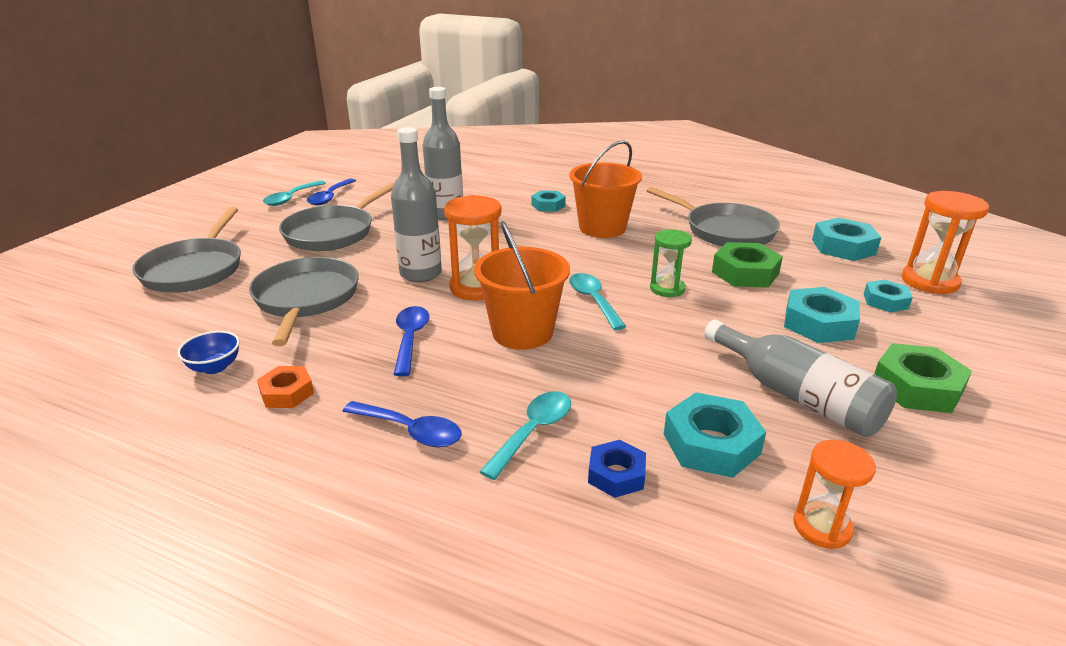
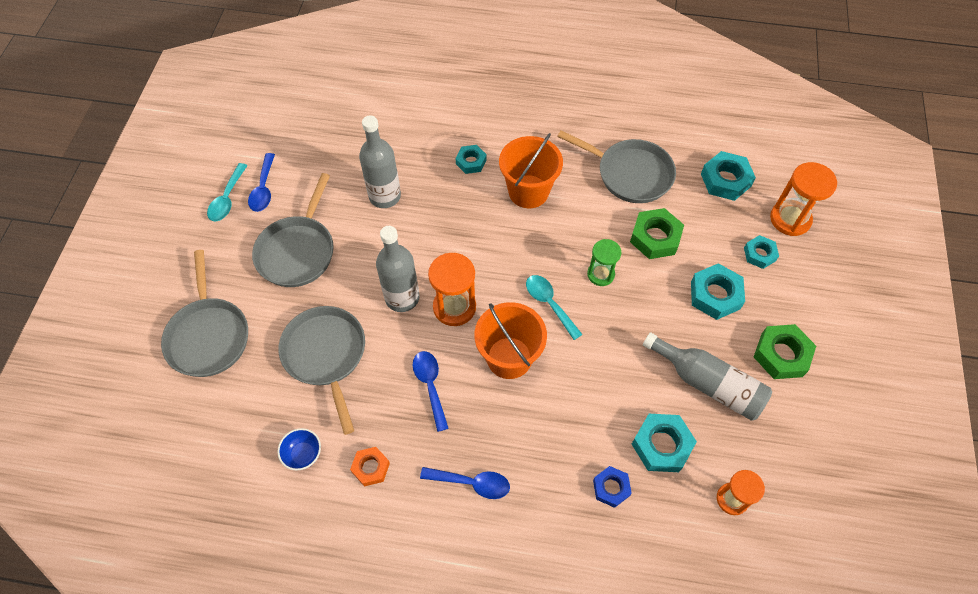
camera: 15 degrees left, 30 degrees up
(533, 431) = (550, 463): turquoise spoon -> none

